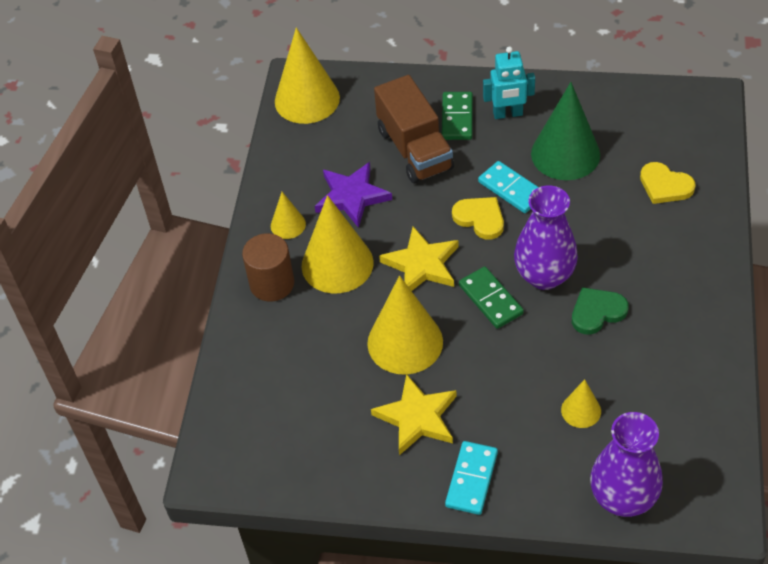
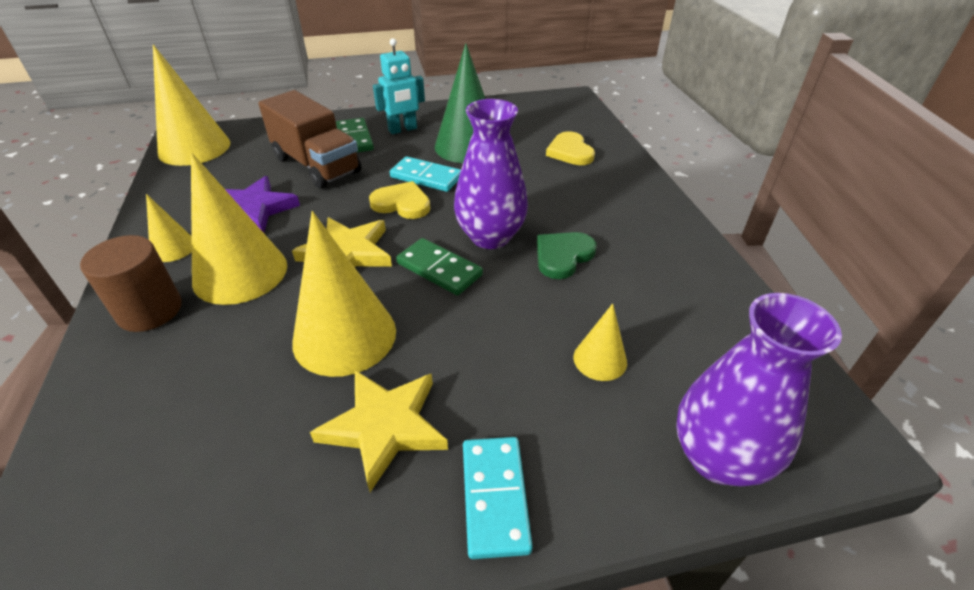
camera: 25 degrees left, 10 degrees down
(665, 186) = (570, 152): yellow heart -> yellow heart turned 60 degrees clockwise

